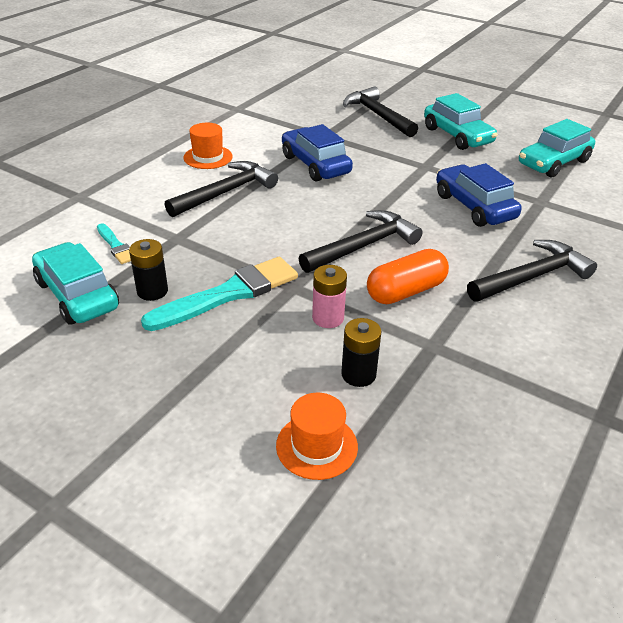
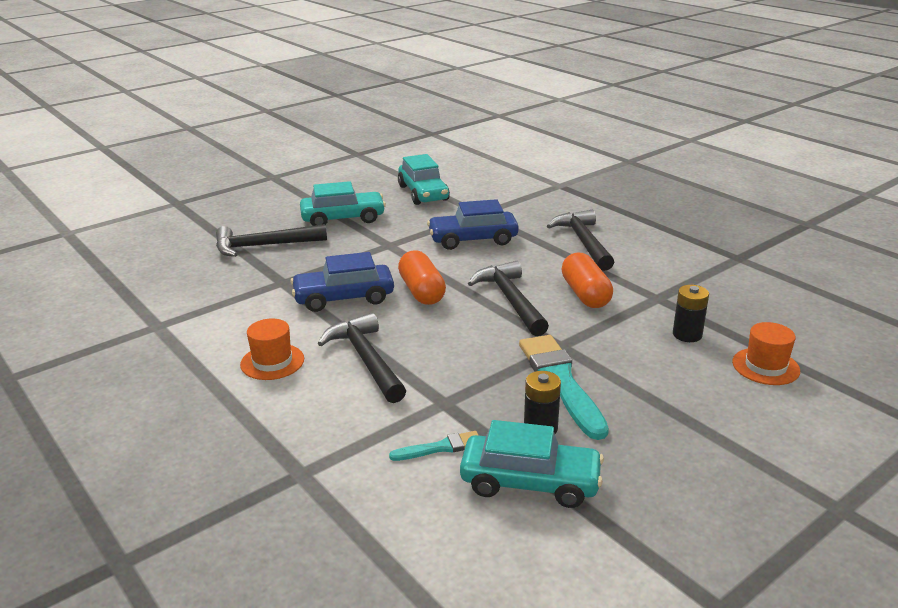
camera: 70 degrees left, 10 degrees down
(77, 295) = (530, 482): turquoise car -> turquoise car turned 150 degrees counterclockwise
(328, 318) = (612, 336): pink battery -> none
(349, 197) = (422, 291): none -> orange capsule

